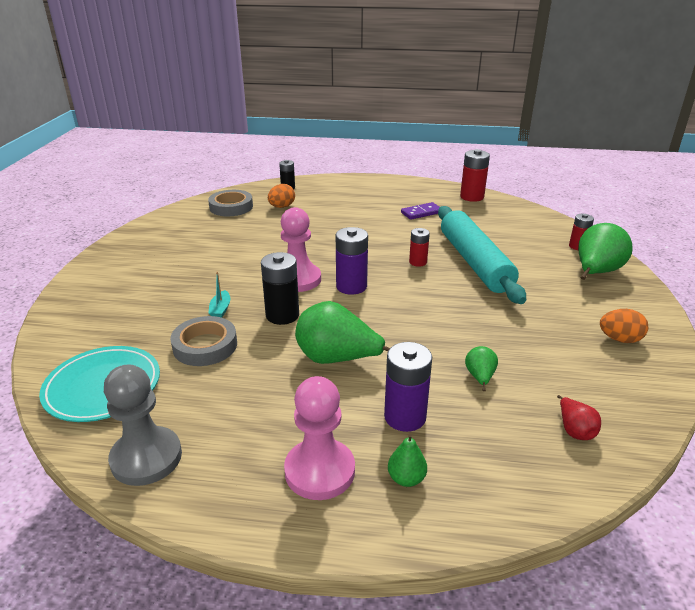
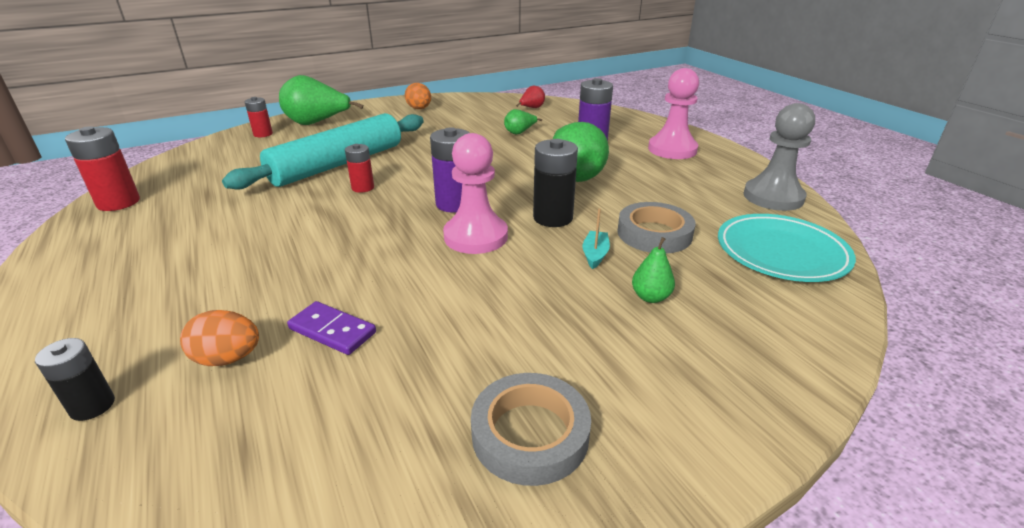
camera: 125 degrees left, 0 degrees up
(220, 310) = (595, 255): turquoise boat -> turquoise boat turned 45 degrees counterclockwise
(231, 207) = (260, 437): grey tape -> grey tape (530, 434)
(406, 478) = (635, 131): green pear -> green pear (650, 297)
(421, 213) = (201, 220): purple domino -> purple domino (332, 330)

